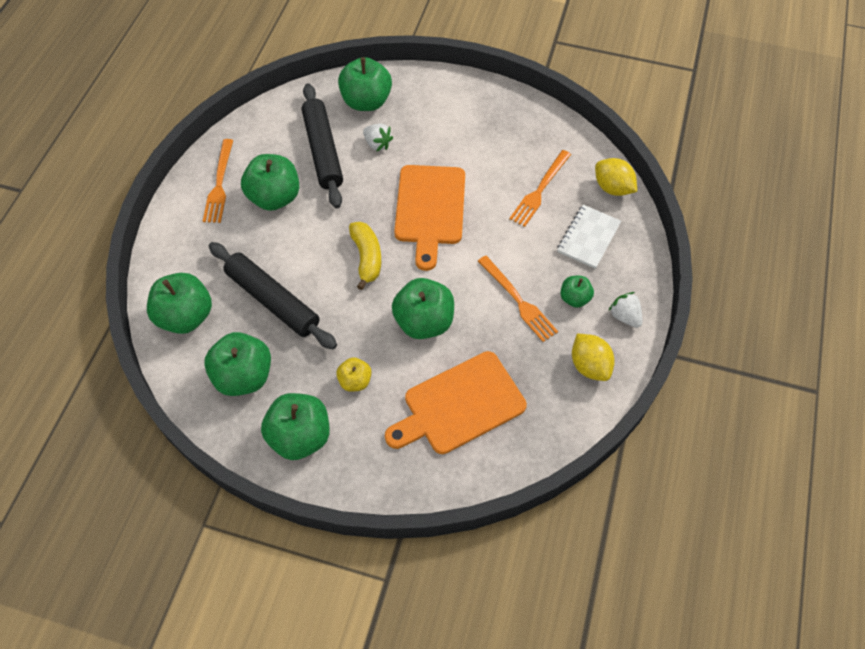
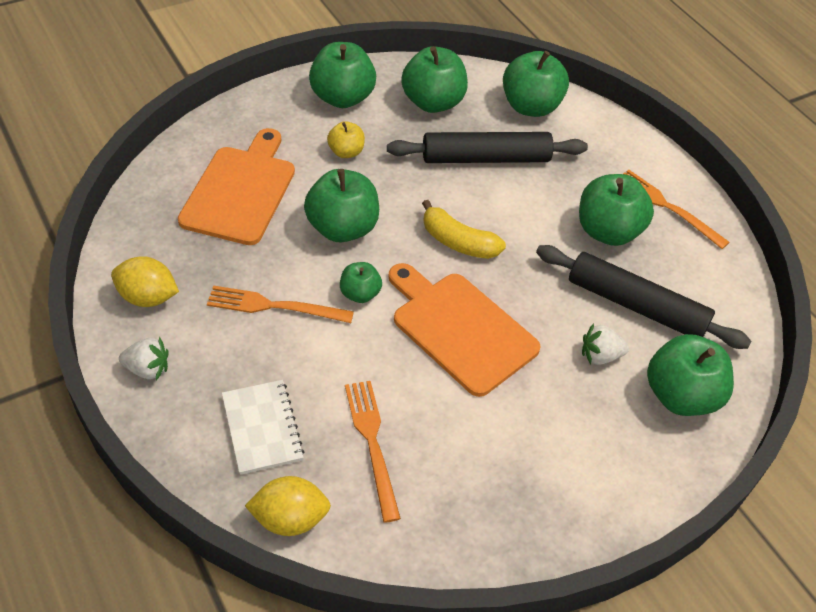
camera: 130 degrees right, 10 degrees down
(574, 298) = (218, 349): green apple -> green apple (360, 294)

